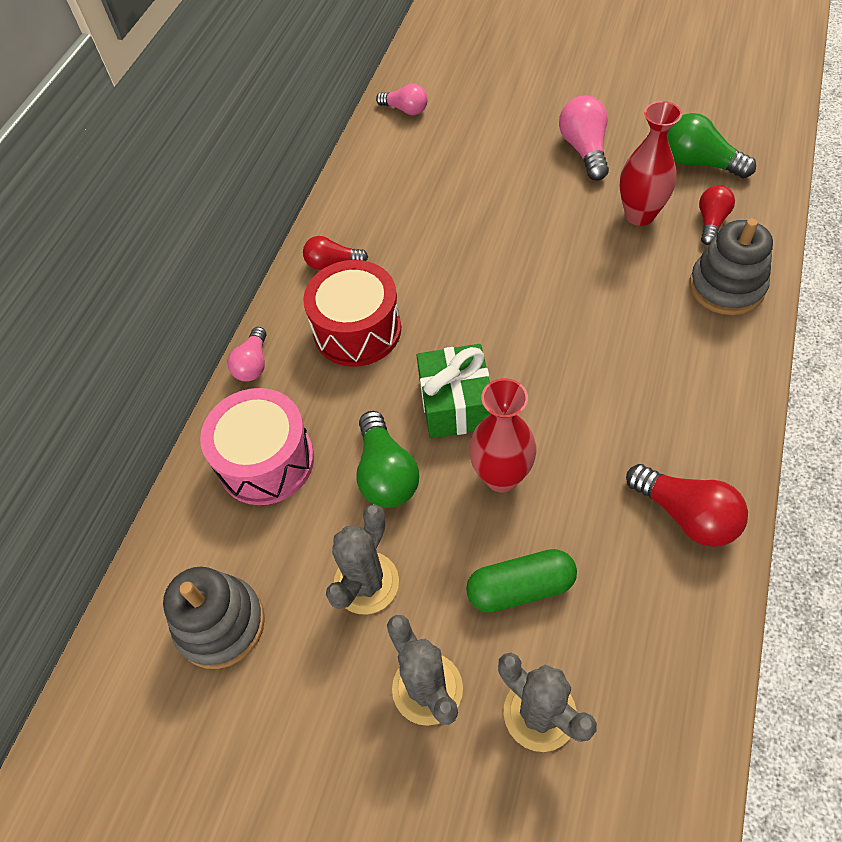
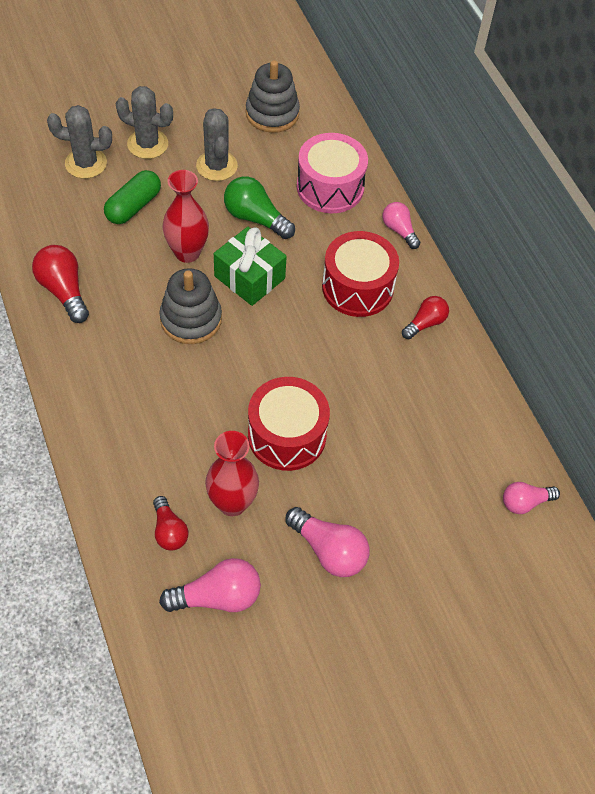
camera: 130 degrees right, 0 degrees up
(548, 240) = (287, 435): none -> red drum
(686, 515) = (64, 291): red light bulb -> red light bulb turned 60 degrees clockwise
(699, 163) = (217, 597): green light bulb -> pink light bulb
(726, 287) = (123, 471): grey stacking toy -> grey stacking toy (191, 319)

